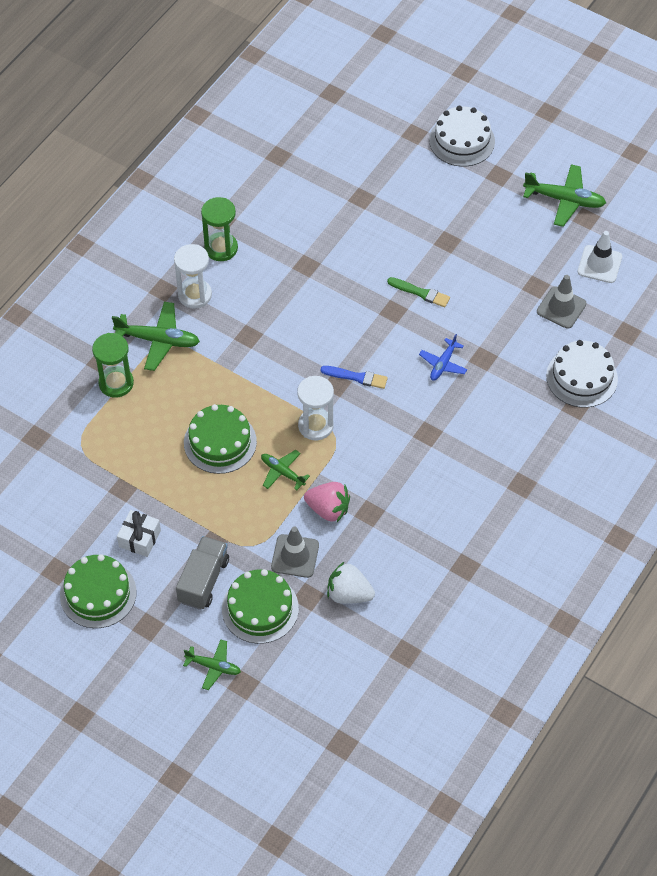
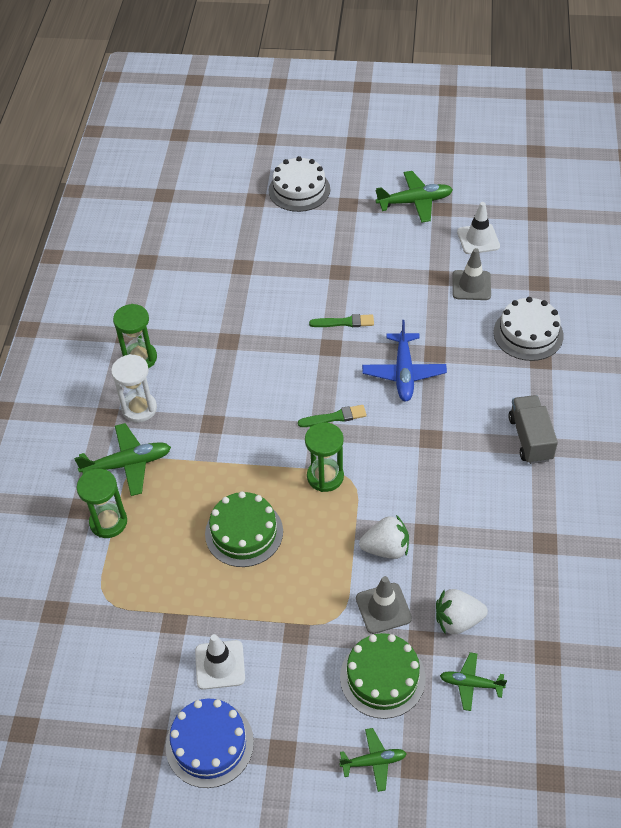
camera: 25 degrees left, 5 degrees down
(98, 593) = (209, 744): green cake -> blue cake
(139, 538) = (220, 665): white gift -> white traffic cone
(203, 580) = (309, 676): grey truck -> grey truck (530, 438)
(282, 472) = (321, 534): green plane -> green plane (470, 684)
(315, 426) = (325, 476): white hourglass -> green hourglass
(328, 509) = (386, 548): pink strawberry -> white strawberry
(356, 377) = (335, 417): blue brush -> green brush
(443, 364) = (404, 373): blue plane -> blue plane, size x1.65

